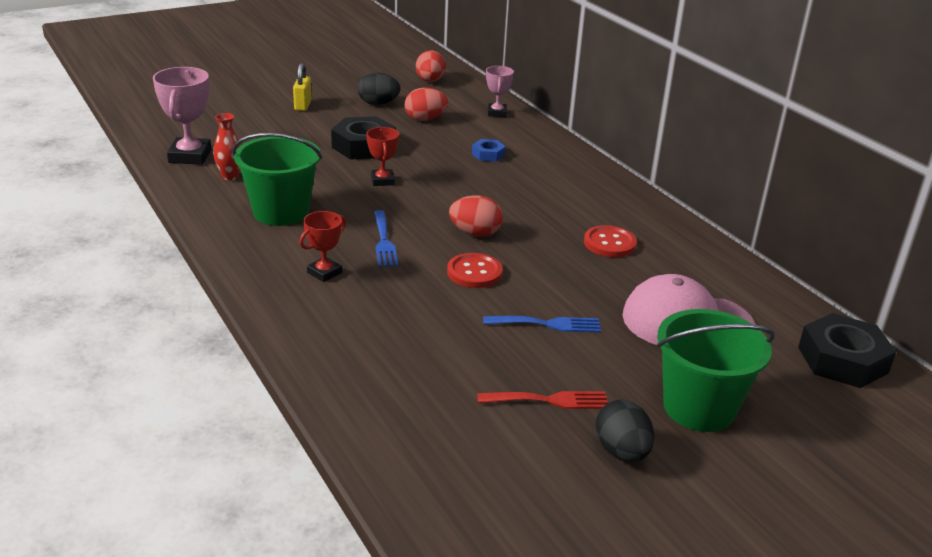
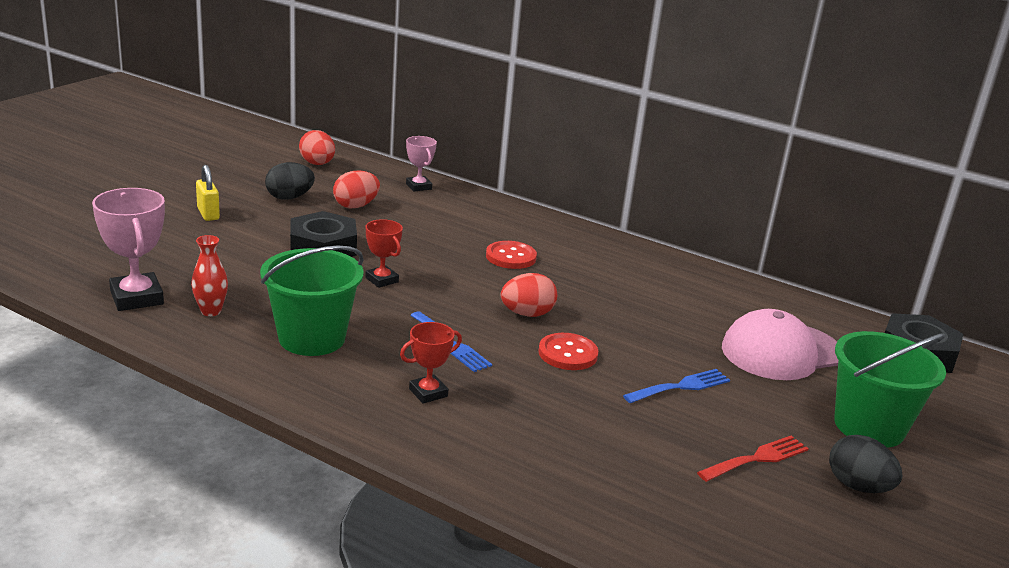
camera: 30 degrees left, 5 degrees down
(324, 273) = (428, 393): red trophy -> red trophy turned 45 degrees clockwise
(488, 154) = (455, 231): blue nut -> none
(609, 243) = (650, 295): red button -> red button (511, 257)

